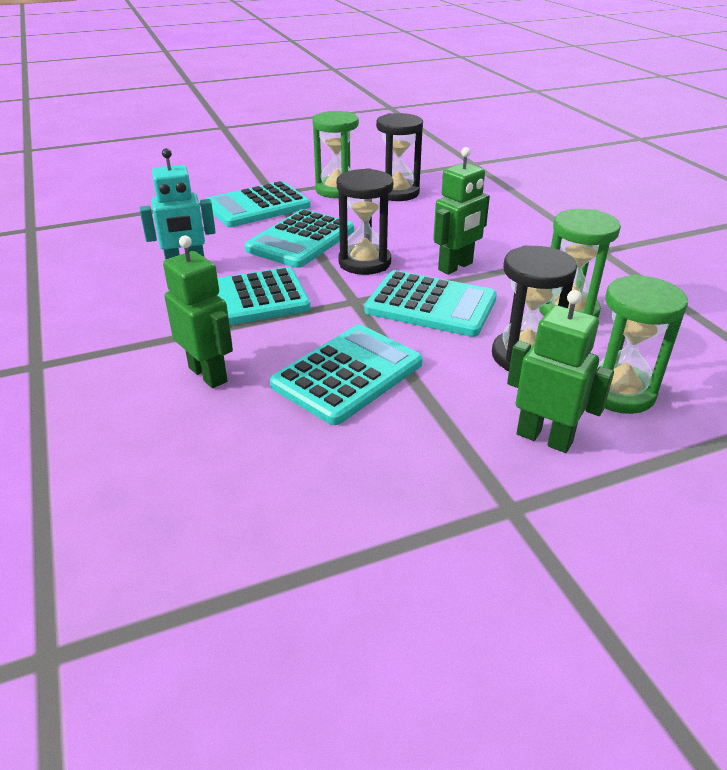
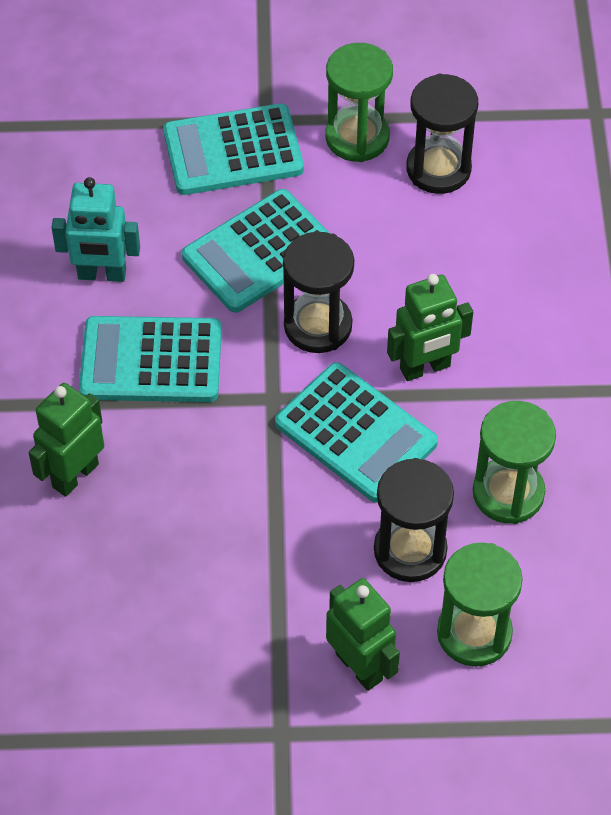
camera: 20 degrees right, 20 degrees up
(208, 374) = (75, 475): green robot -> green robot turned 120 degrees counterclockwise
(348, 374) = (213, 520): turquoise calculator -> none

